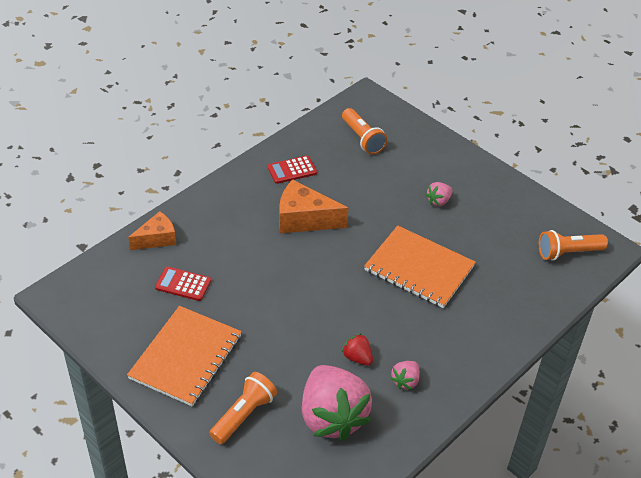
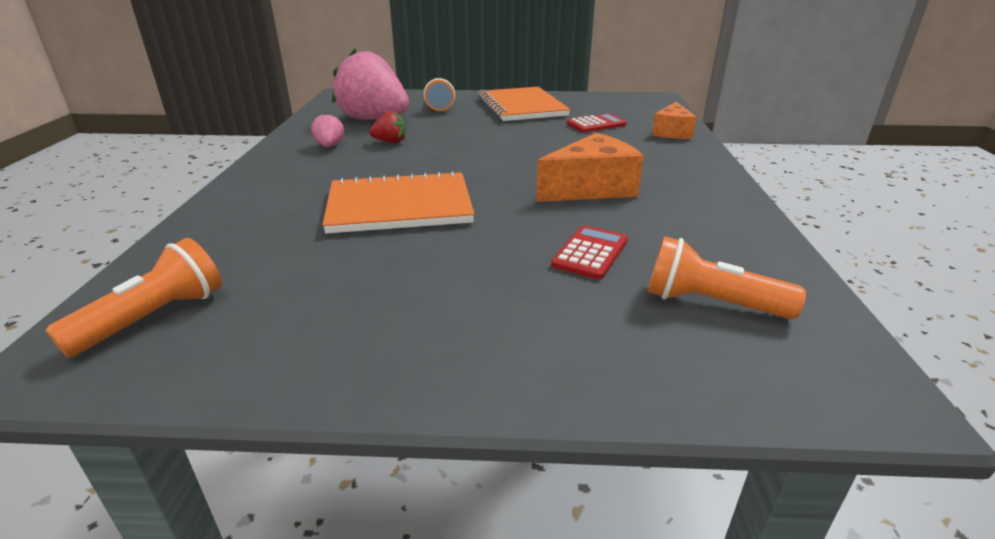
camera: 140 degrees right, 15 degrees down
(292, 170) = (697, 218): red calculator -> red calculator (590, 253)
(438, 201) = (459, 280): pink strawberry -> none

